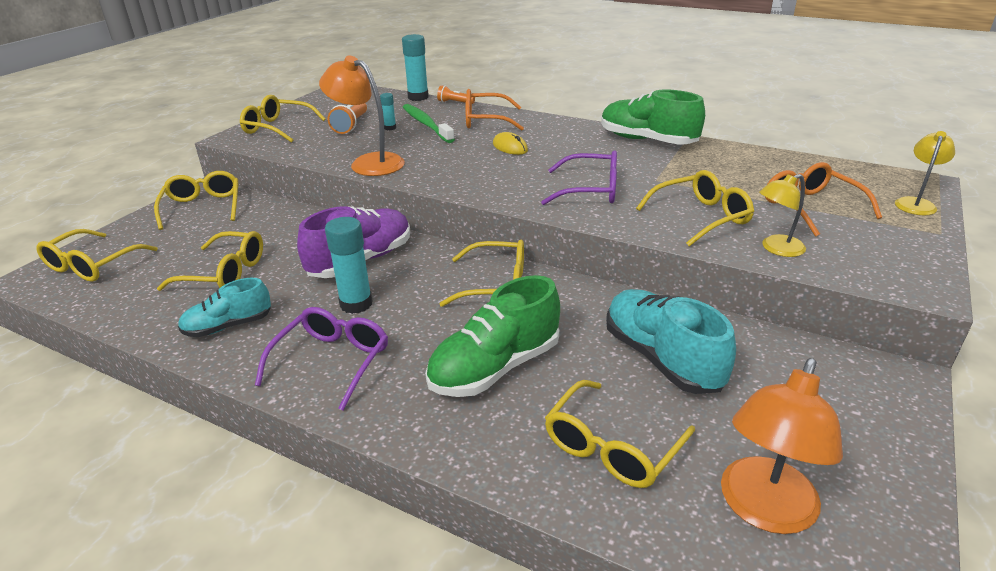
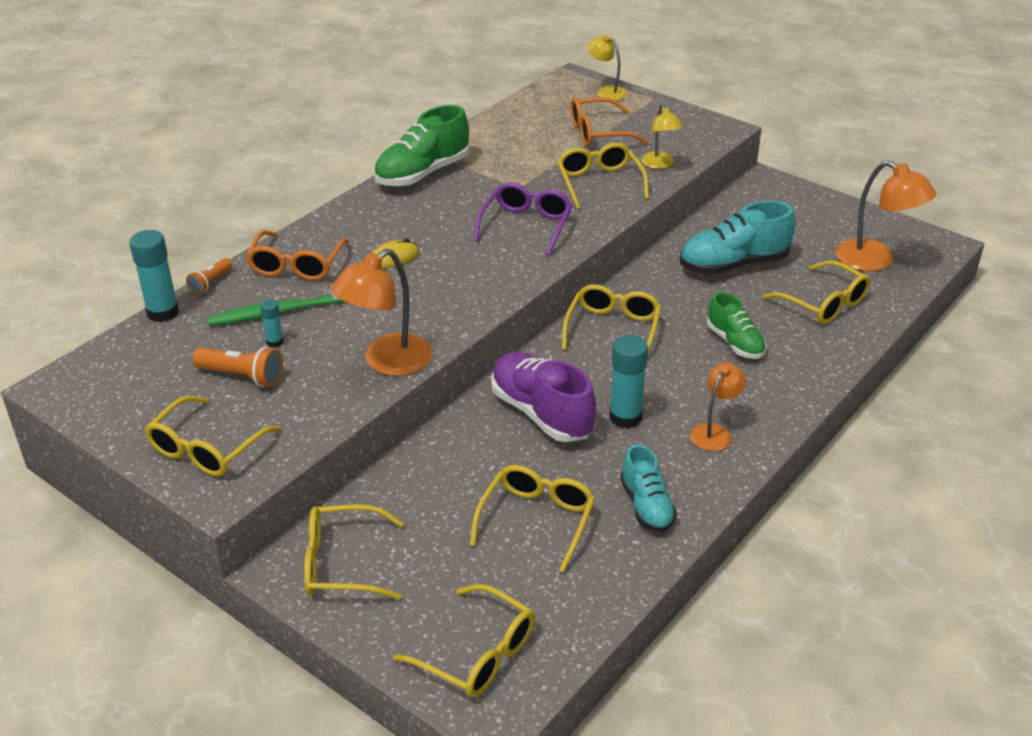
camera: 80 degrees left, 5 degrees up
(332, 361) = (714, 432): purple glasses -> orange lamp
(495, 368) = (735, 343): green shoe -> green shoe, size x0.62

